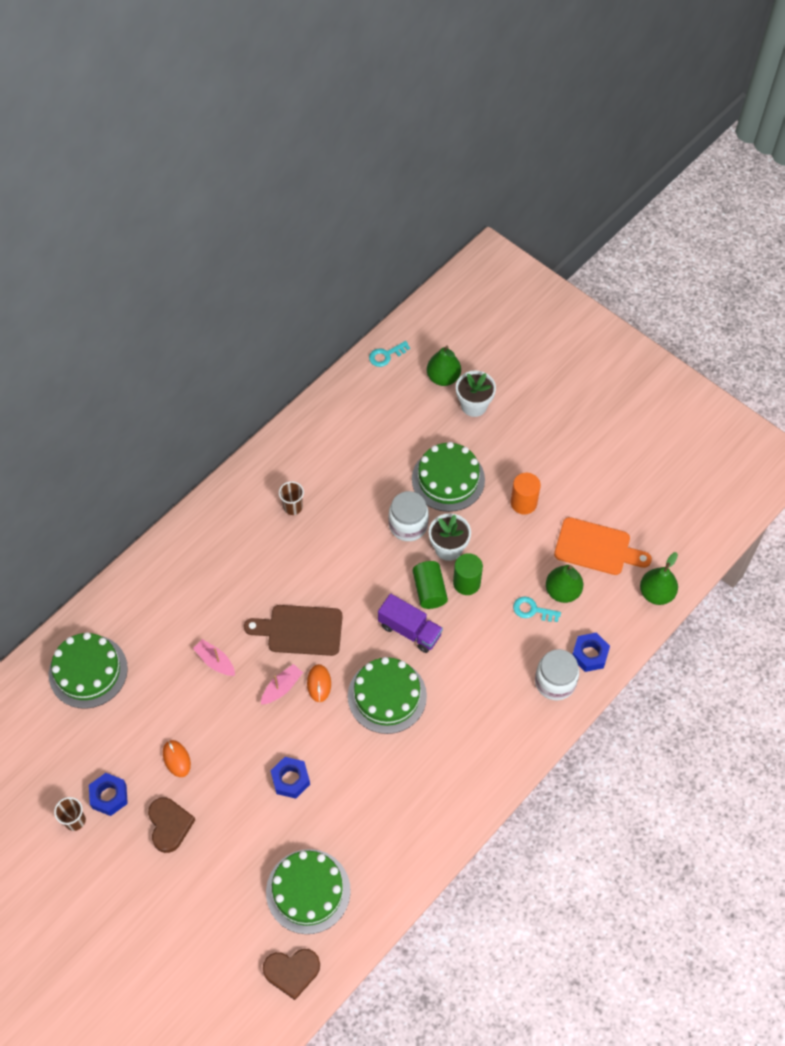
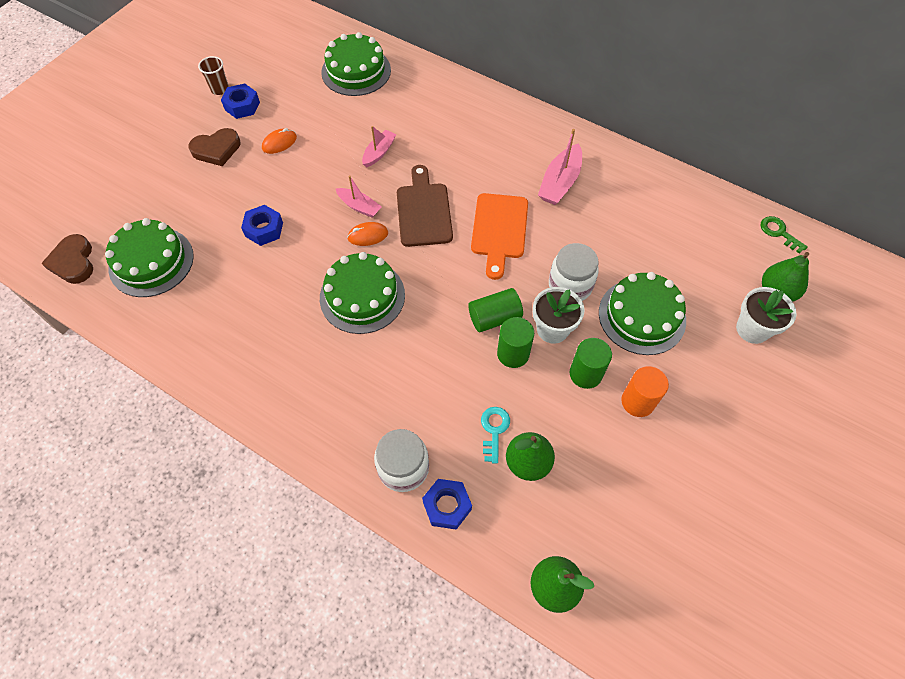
camera: 80 degrees right, 0 degrees up
(293, 507) = (560, 182): brown cup -> pink boat
(386, 355) = (779, 233): turquoise key -> green key
(410, 630) = (442, 306): purple truck -> none
(494, 533) = (585, 374): none -> green cylinder
(597, 547) = (601, 498): orange cutting board -> orange cutting board (499, 230)

